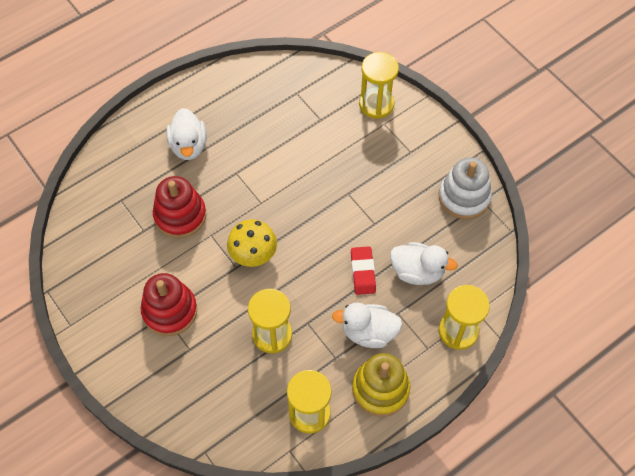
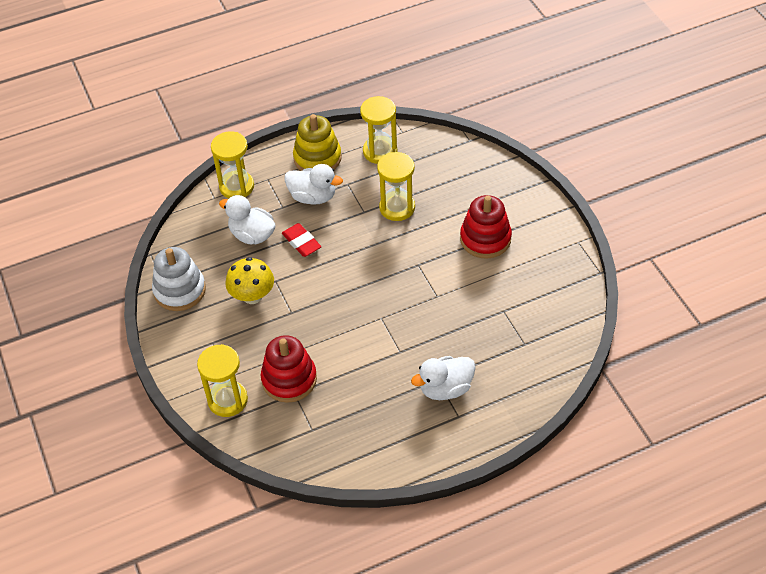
camera: 165 degrees left, 10 degrees down
(180, 215) = (464, 319): red stacking toy -> red stacking toy (289, 379)
(188, 146) = (445, 388): white duck -> white duck turned 120 degrees counterclockwise
(253, 255) = (399, 272): yellow mushroom -> yellow mushroom (252, 296)
(363, 272) = (301, 242): red eraser -> red eraser turned 45 degrees counterclockwise

